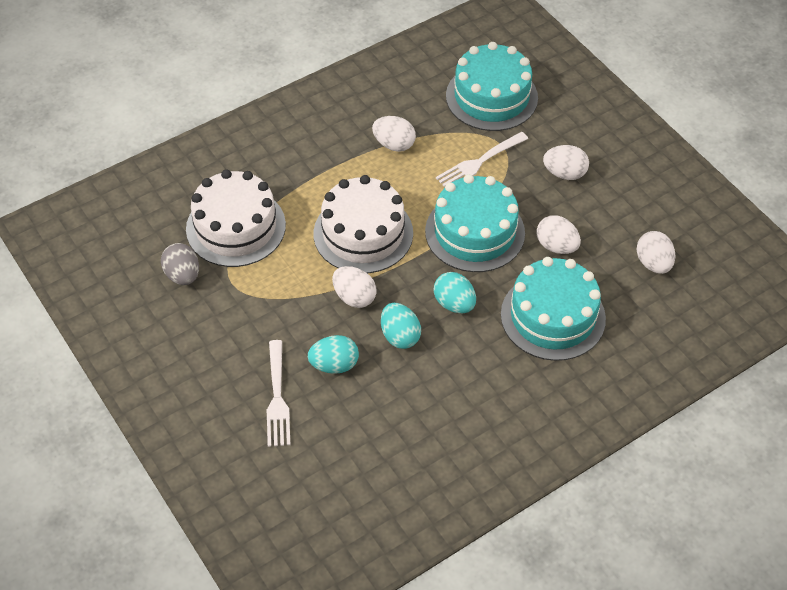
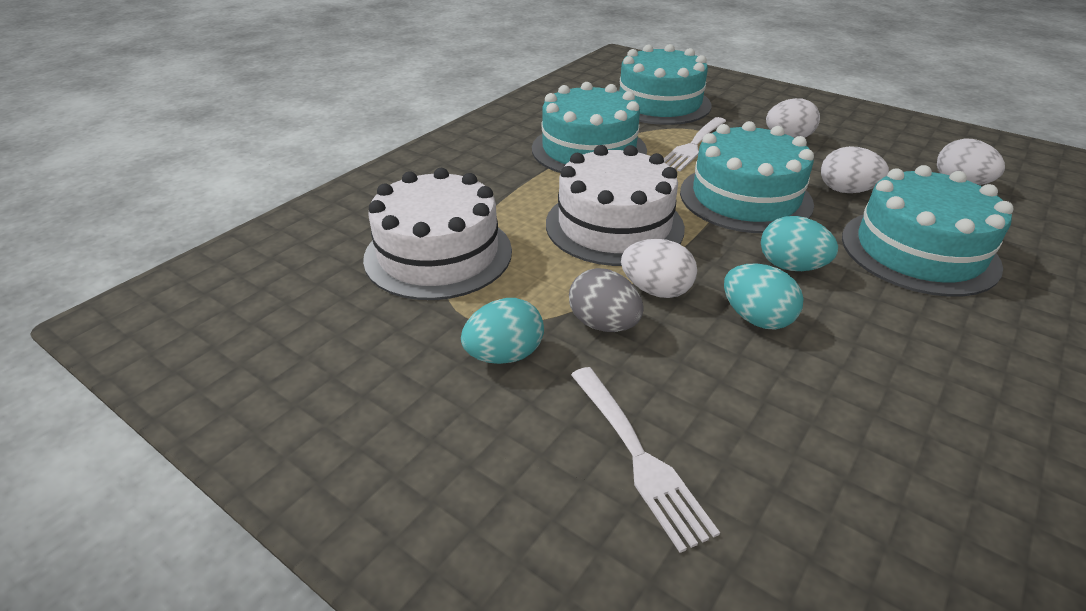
camera: 20 degrees left, 15 degrees down
(183, 275) = (382, 324): grey egg -> grey egg (603, 324)
(334, 365) = (694, 380): turquoise egg -> turquoise egg (504, 355)
(394, 144) = (589, 149): white egg -> turquoise cake

